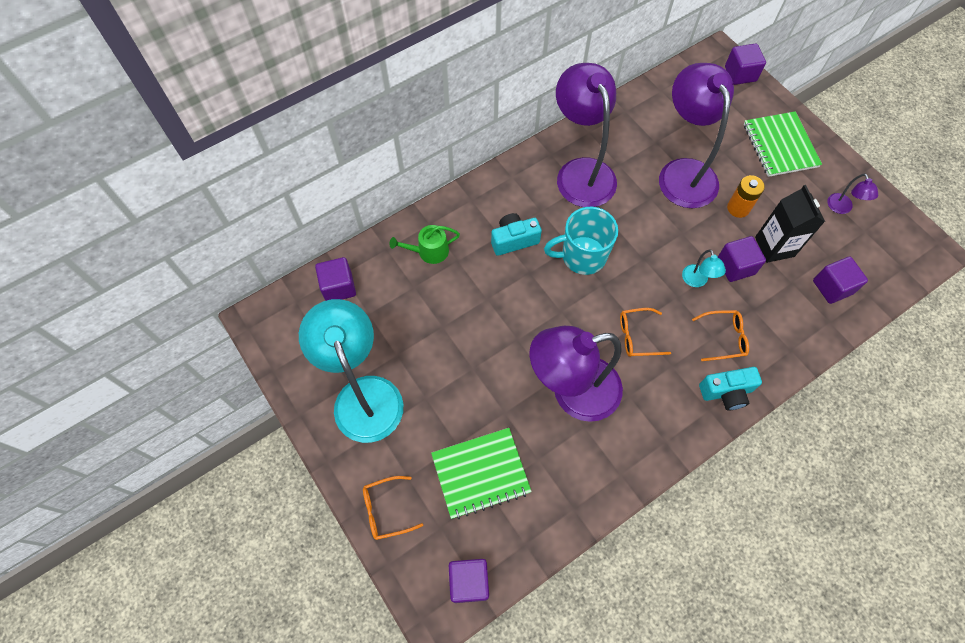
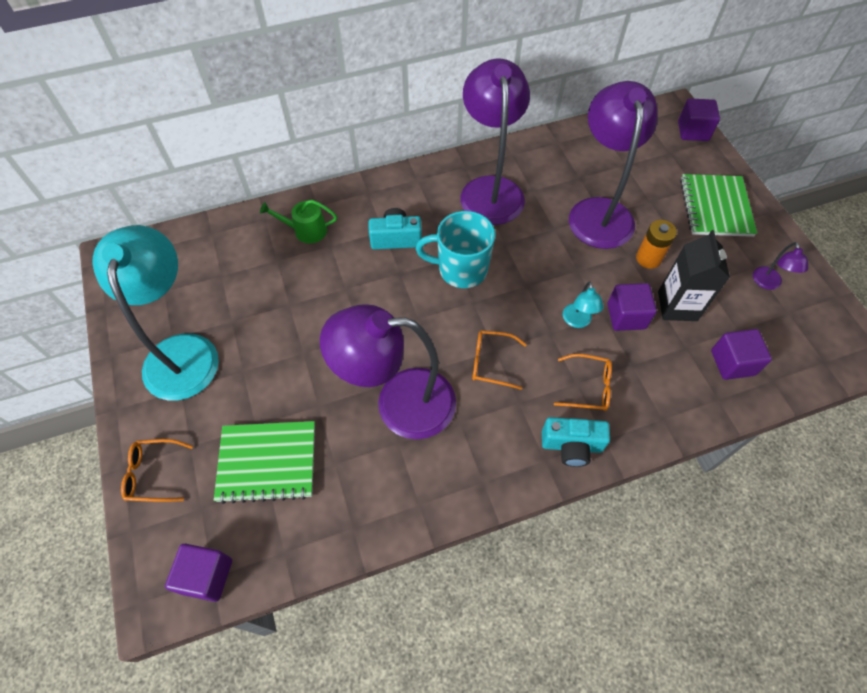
camera: 15 degrees right, 5 degrees down
(338, 287) = (203, 244): purple cube -> none

